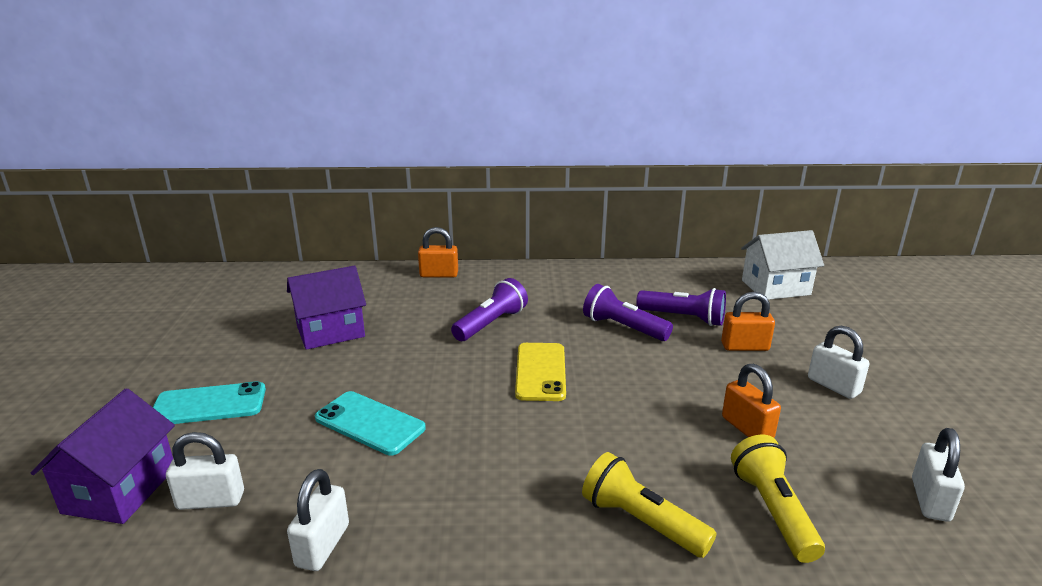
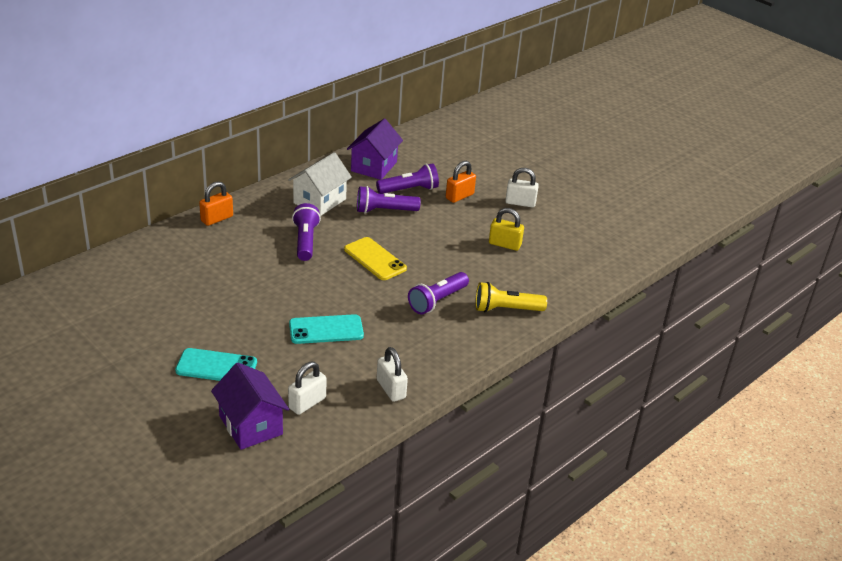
camera: 45 degrees left, 10 degrees up
(209, 404) = (216, 366): turquoise phone -> turquoise phone turned 60 degrees clockwise
(330, 331) = (211, 291): purple house -> purple house (374, 166)
(552, 457) = (437, 301): none -> purple flashlight
(747, 428) = (504, 244): orange padlock -> yellow padlock
(772, 511) = (549, 278): yellow flashlight -> none
(775, 287) = (436, 146): white house -> white house (320, 201)
(930, 500) = (599, 244): white padlock -> none

